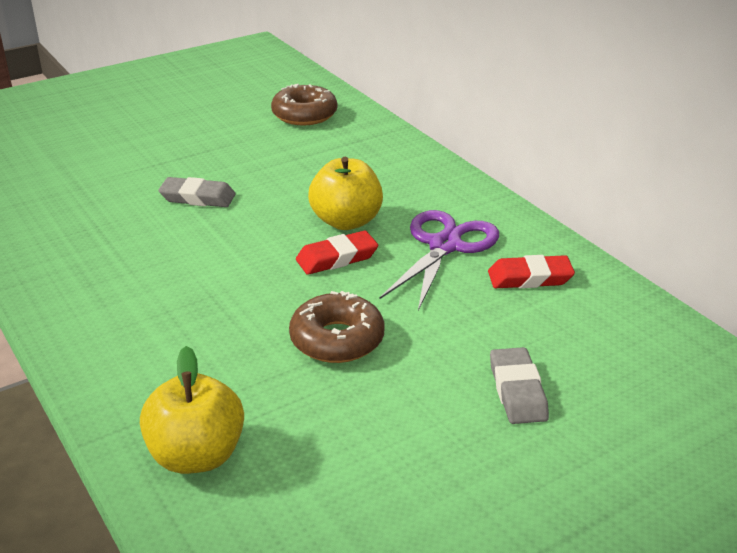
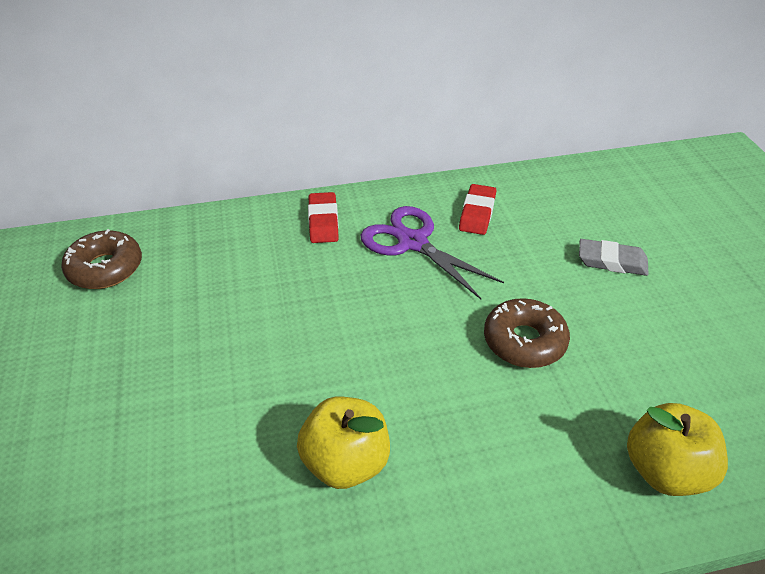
camera: 70 degrees left, 10 degrees up
(197, 197) = (226, 393): grey eraser -> none
(337, 258) = (400, 311): red eraser -> red eraser (323, 221)
(346, 221) = (342, 290): yellow apple -> yellow apple (346, 463)

